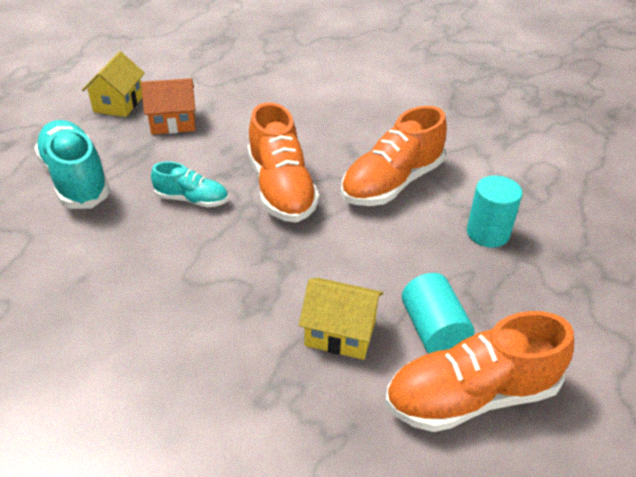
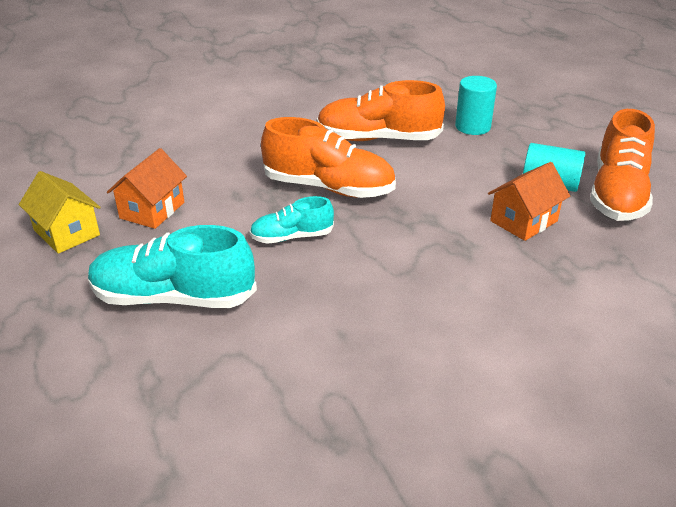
camera: 55 degrees left, 5 degrees down
(192, 200) = (292, 237): turquoise shoe -> turquoise shoe turned 150 degrees counterclockwise
(340, 333) = (524, 221): yellow house -> orange house
(392, 183) = (378, 139): orange shoe -> orange shoe turned 105 degrees clockwise

